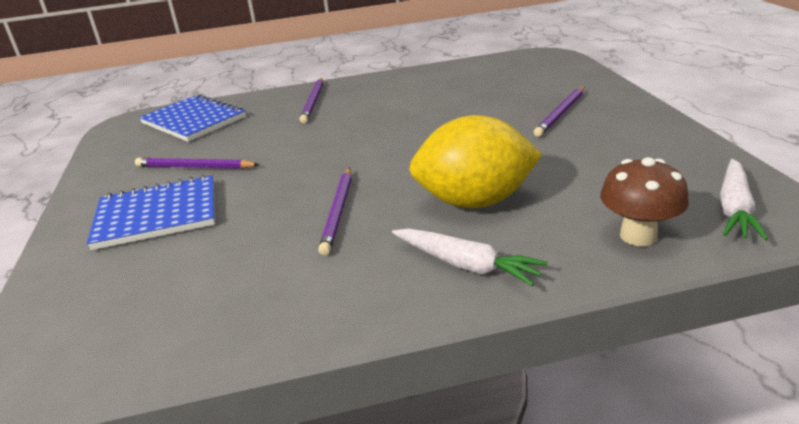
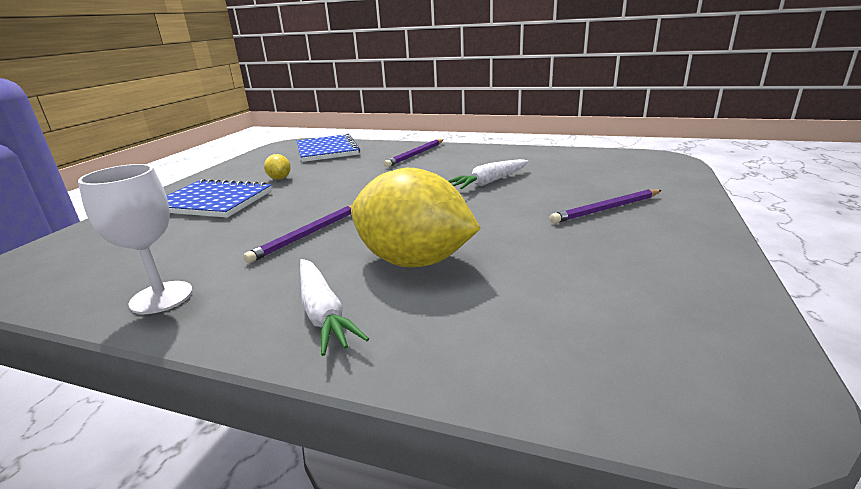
camera: 30 degrees right, 5 degrees down
(194, 167) = (279, 178): purple pencil -> yellow lemon
(292, 313) = (161, 297): none -> white goblet
(638, 236) = (518, 354): brown mushroom -> none
(734, 208) = (686, 372): white carrot -> white carrot (489, 182)

